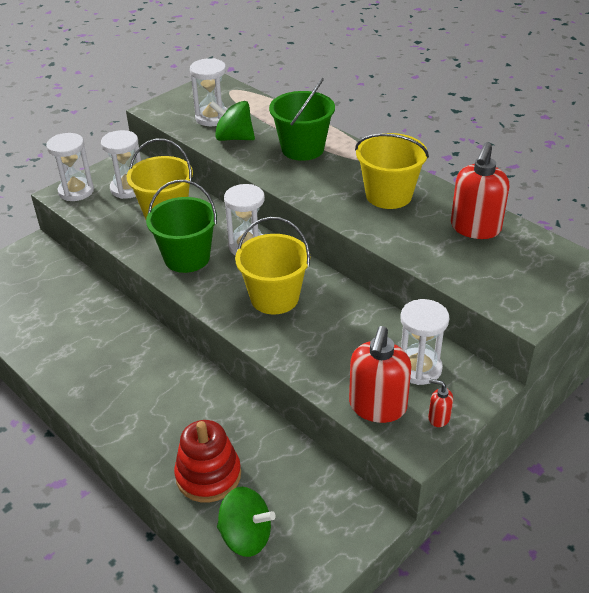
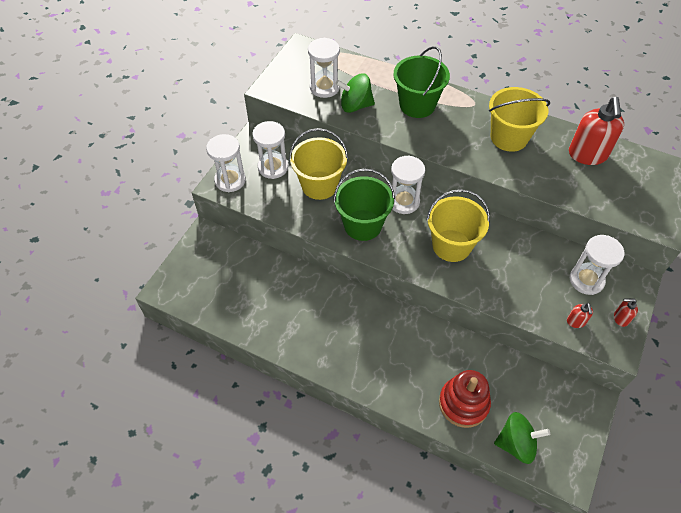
camera: 20 degrees left, 15 degrees up
(377, 407) = (576, 321): red soap dispenser -> red soap dispenser, size x0.45

